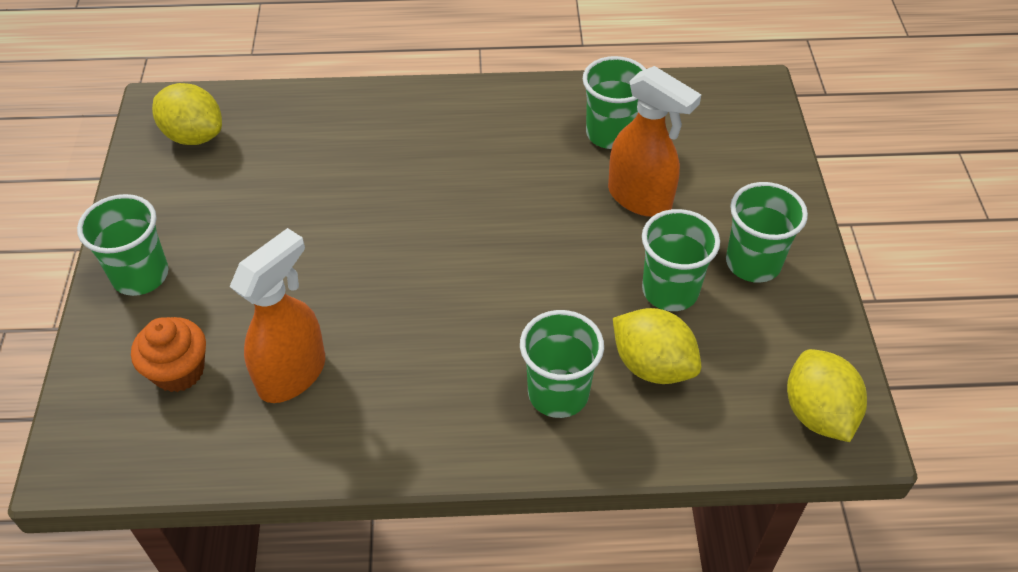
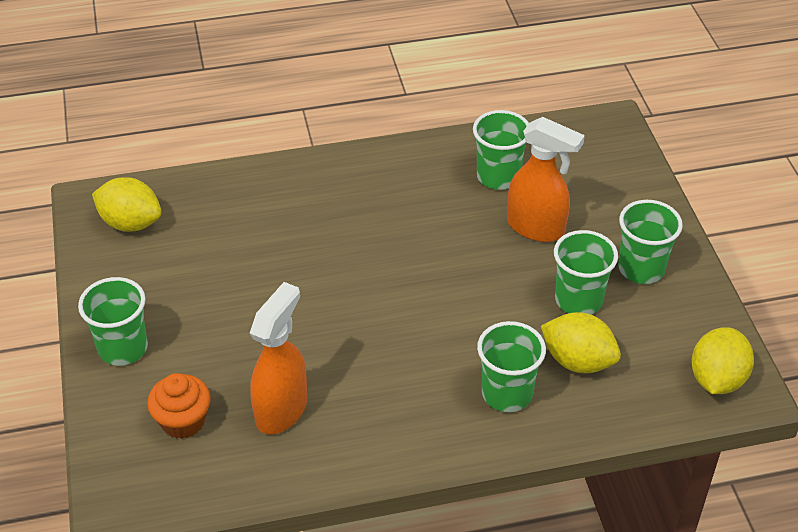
camera: 10 degrees left, 5 degrees down
(817, 413) = (717, 379): yellow lemon -> yellow lemon turned 45 degrees clockwise

